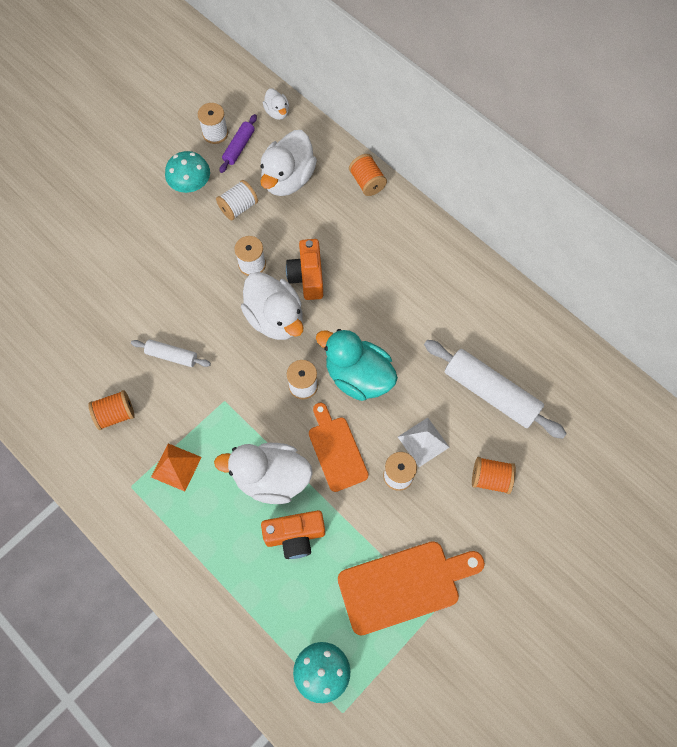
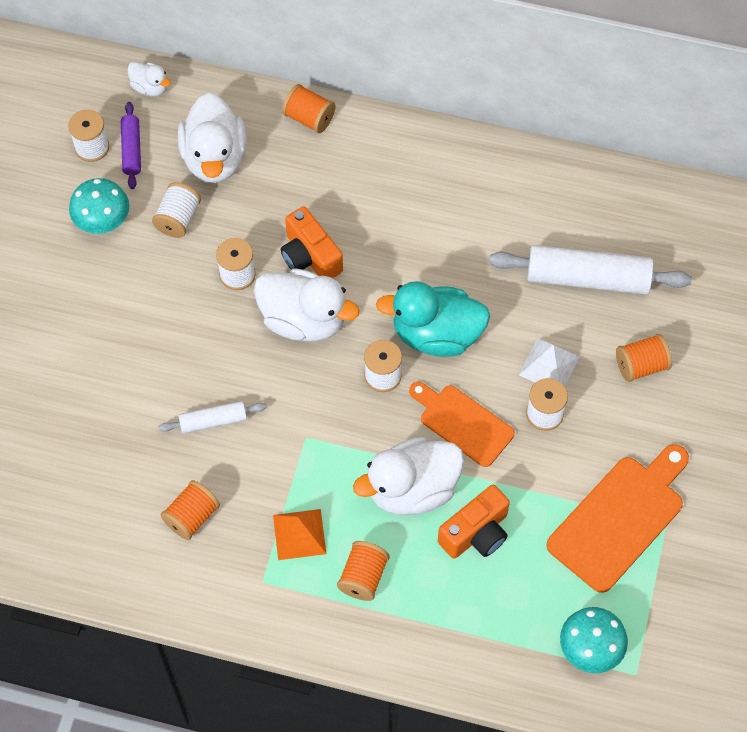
camera: 30 degrees left, 5 degrees down
(198, 522) = (363, 577): none -> orange spool

